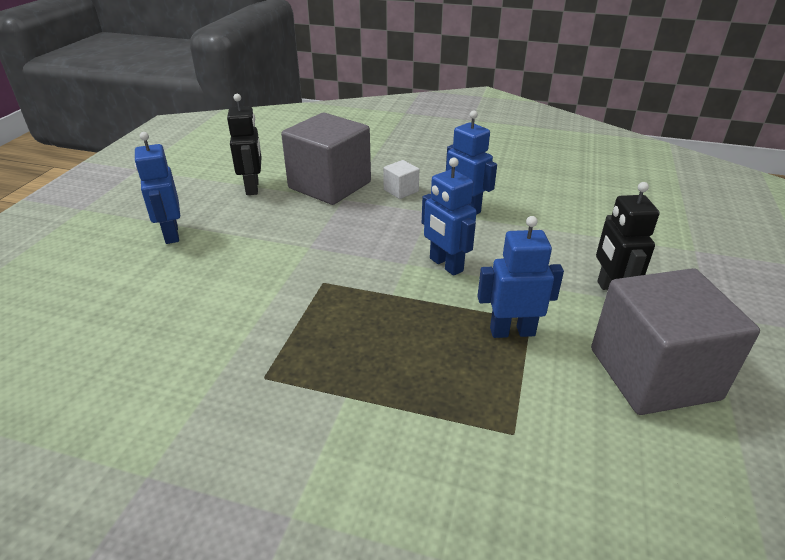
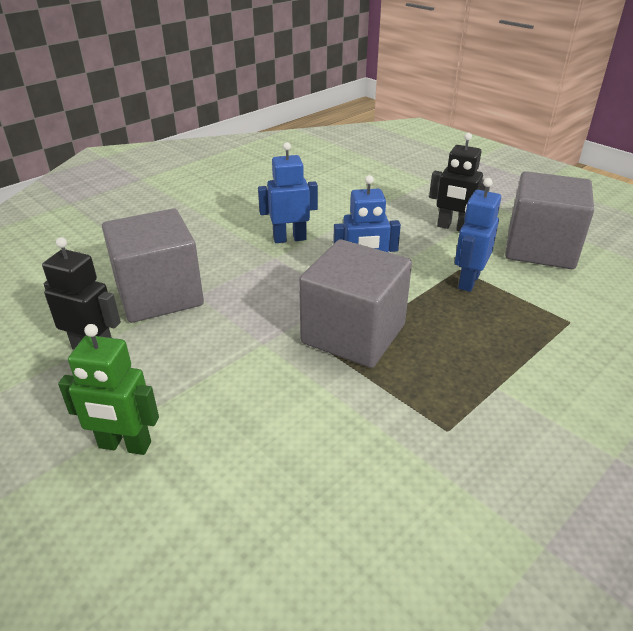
camera: 60 degrees left, 0 degrees up
(171, 234) = (124, 445): blue robot -> green robot
(357, 285) = (353, 334): none -> grey cube
(401, 190) = (222, 258): white cube -> none

